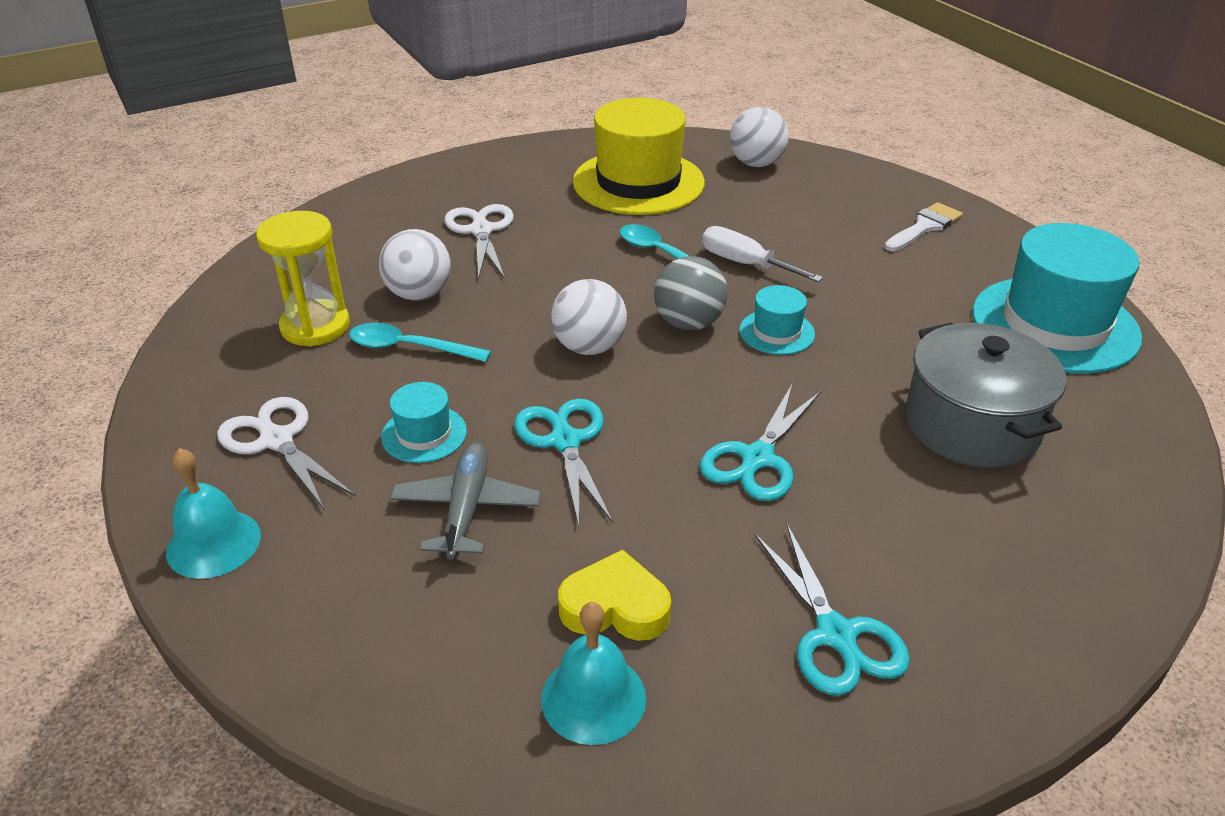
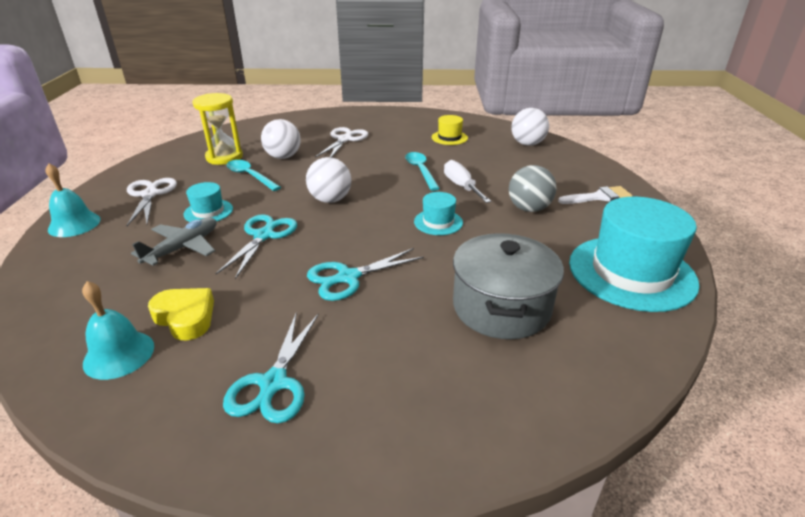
camera: 30 degrees right, 5 degrees down
(638, 182) = (449, 138): yellow hat -> yellow hat, size x0.46
(688, 323) = (394, 204): grey ball -> grey ball (529, 208)

